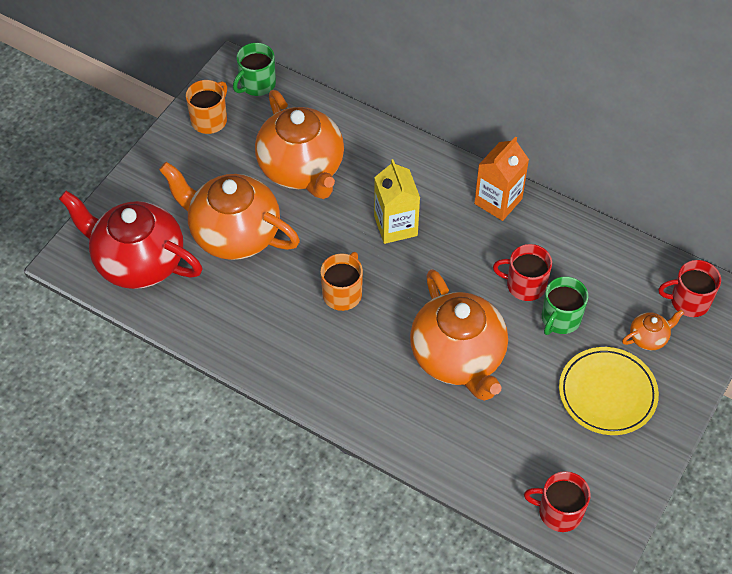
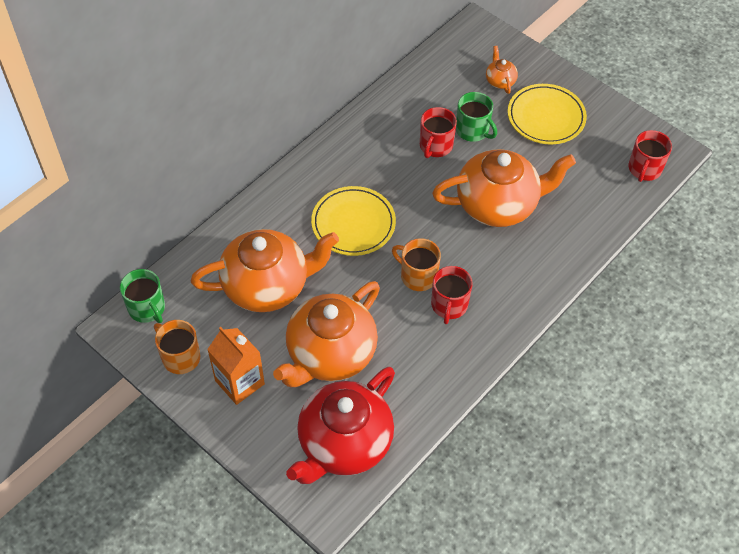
camera: 80 degrees left, 0 degrees up
(395, 226) = (353, 223): yellow carton -> yellow plate
(498, 201) = (345, 146): orange carton -> orange carton (239, 382)
(688, 301) = (471, 50): red mug -> red mug (449, 305)

